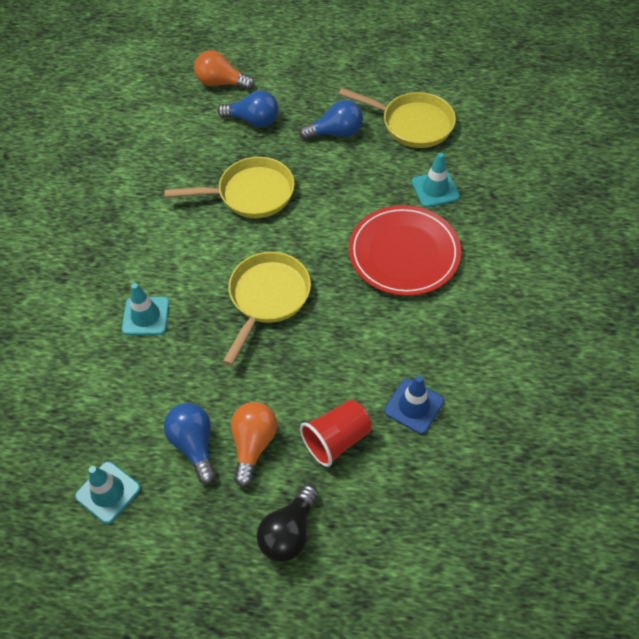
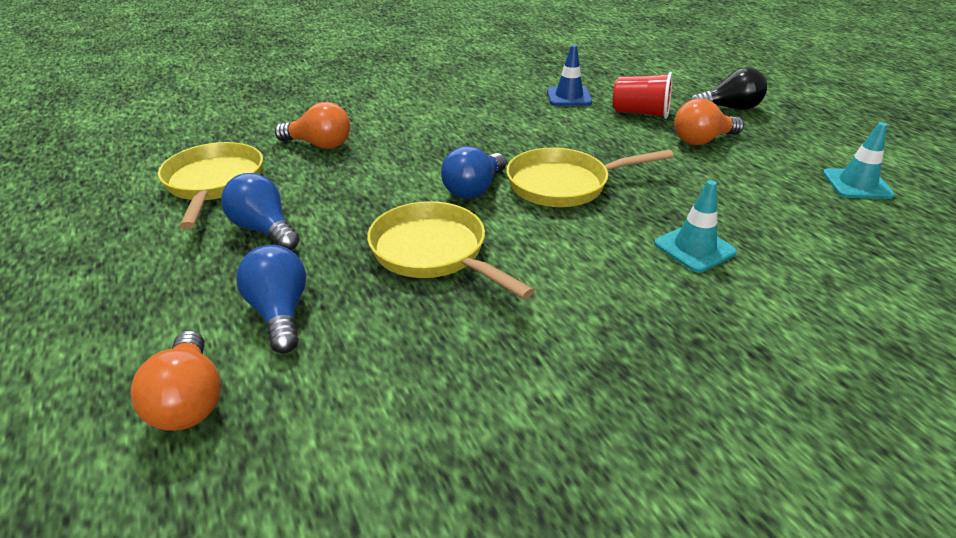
camera: 125 degrees left, 20 degrees down
(194, 445) = (749, 163): blue light bulb -> blue light bulb (474, 189)
(404, 253) = (423, 137): red plate -> none
(435, 189) = (319, 145): turquoise traffic cone -> orange light bulb

